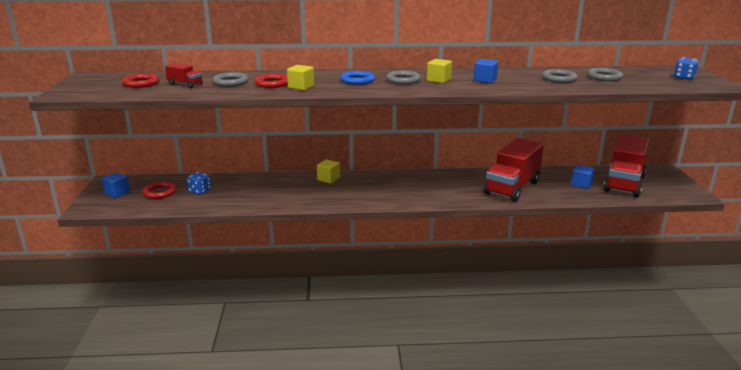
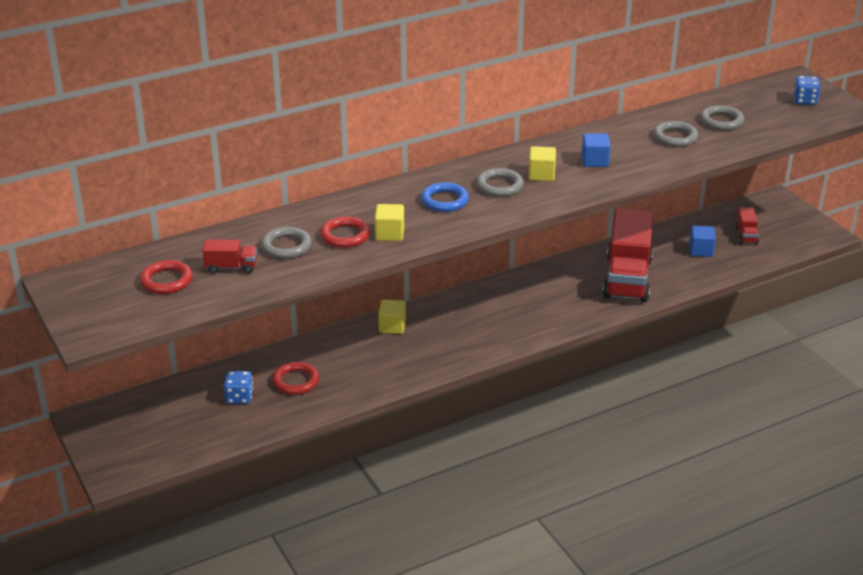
camera: 25 degrees left, 10 degrees up
(117, 193) = (125, 435): blue cube -> none
(160, 192) = (186, 416): red ring -> red ring (296, 381)
(624, 183) = (746, 235): red truck -> red truck, size x0.43

